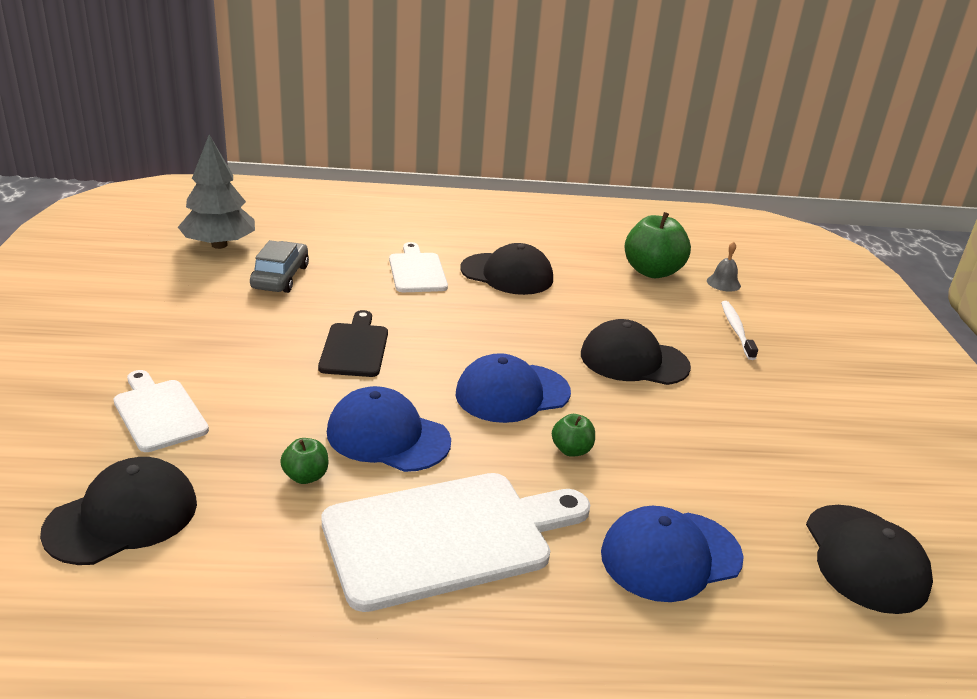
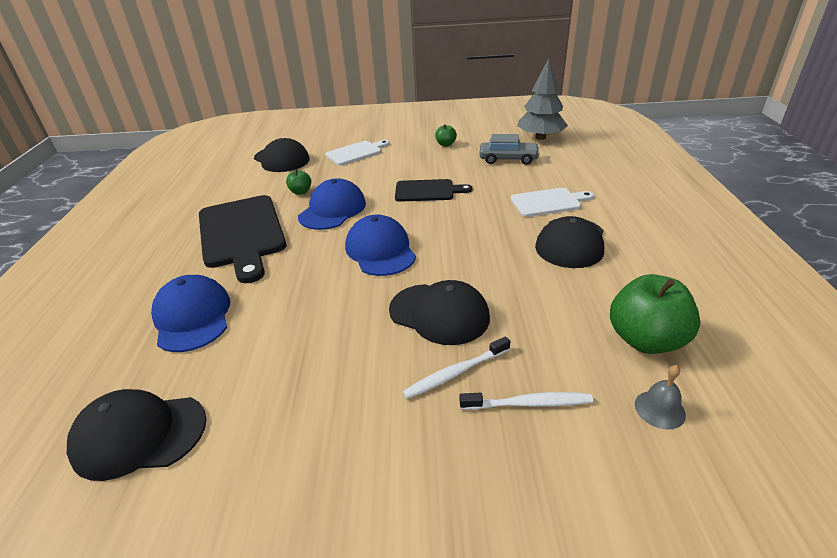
camera: 95 degrees right, 5 degrees up
(446, 537) = (242, 234): white cutting board -> black cutting board
(571, 450) = (311, 276): green apple -> green apple (446, 144)
(634, 360) = (439, 313): black cap -> black cap turned 105 degrees clockwise
(713, 358) = (456, 373): none -> white toothbrush

